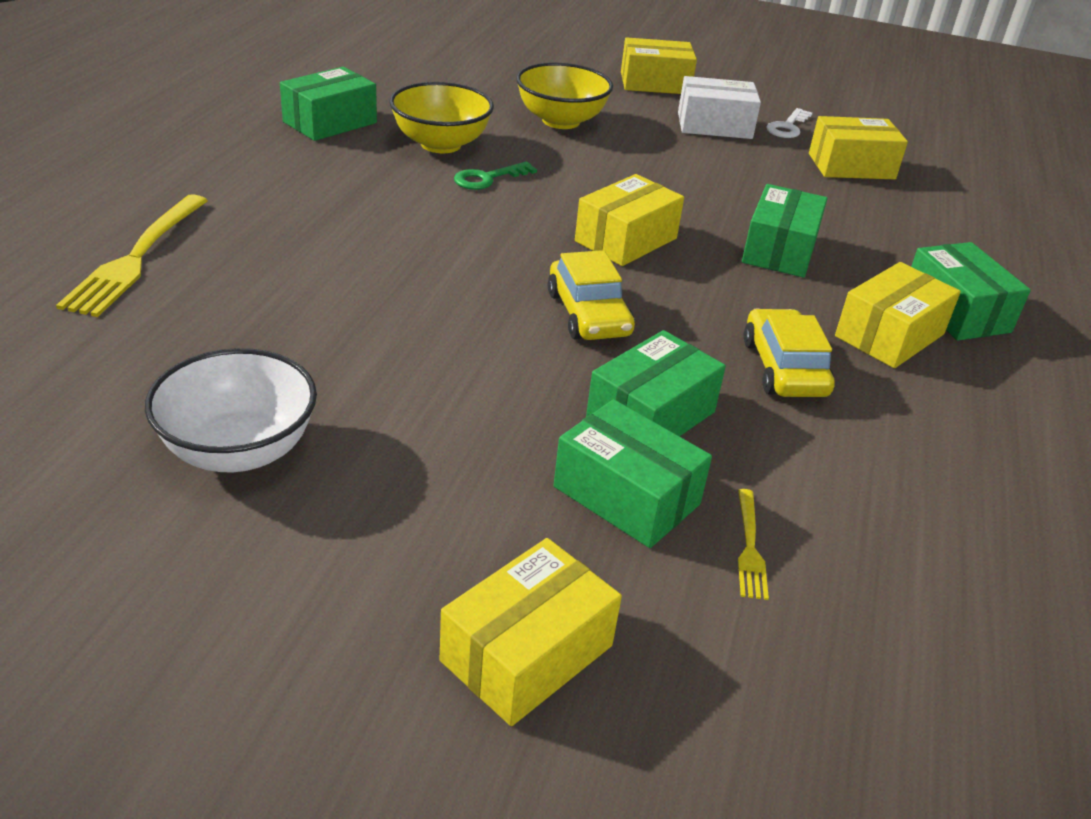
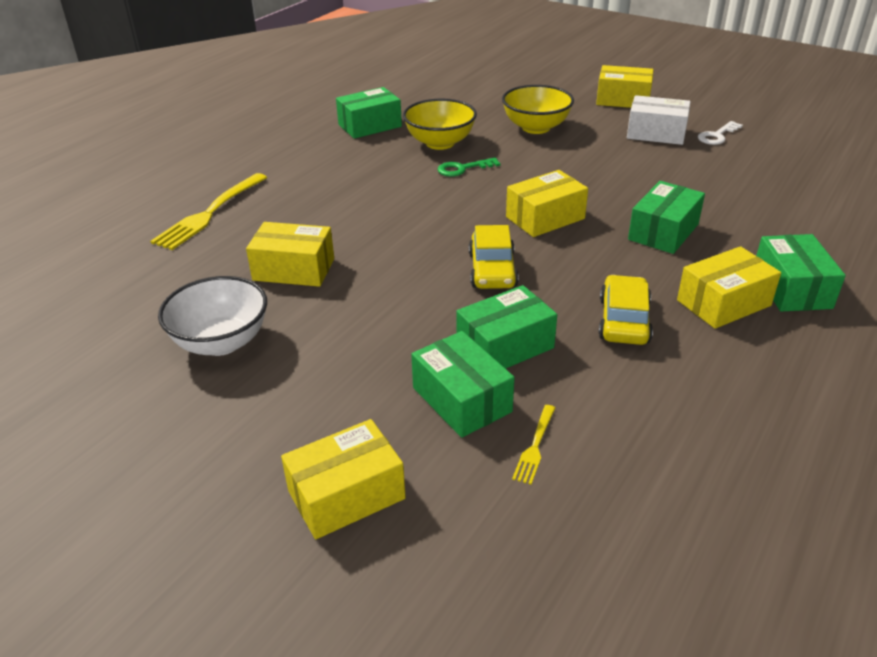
camera: 20 degrees right, 0 degrees up
(851, 166) = (757, 168): yellow box -> yellow box (294, 269)

